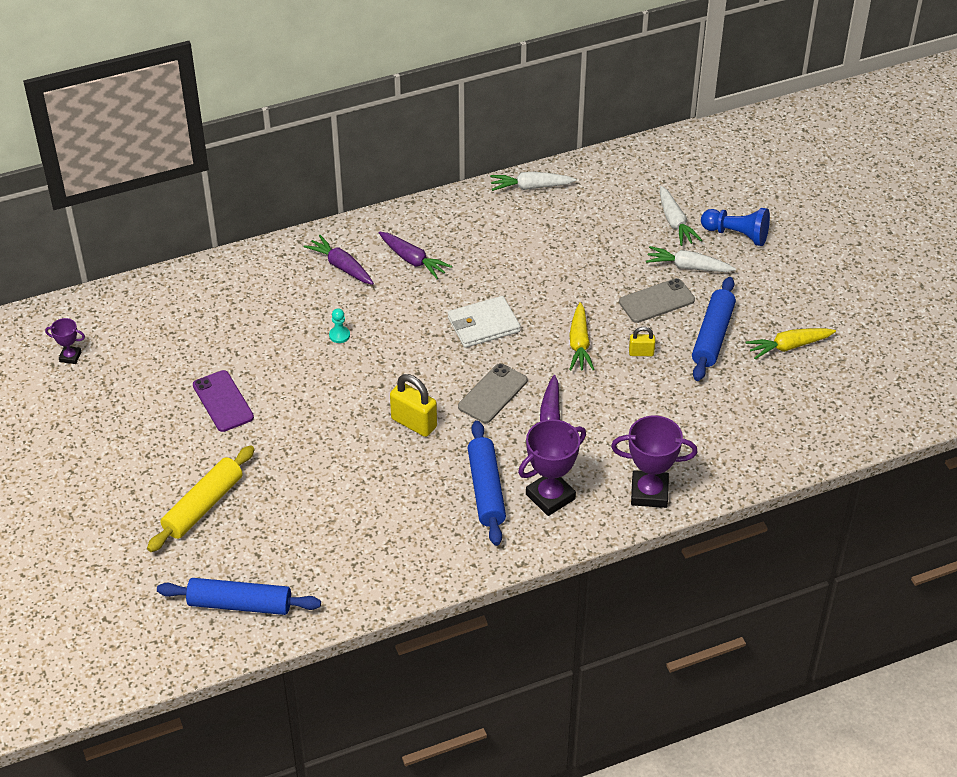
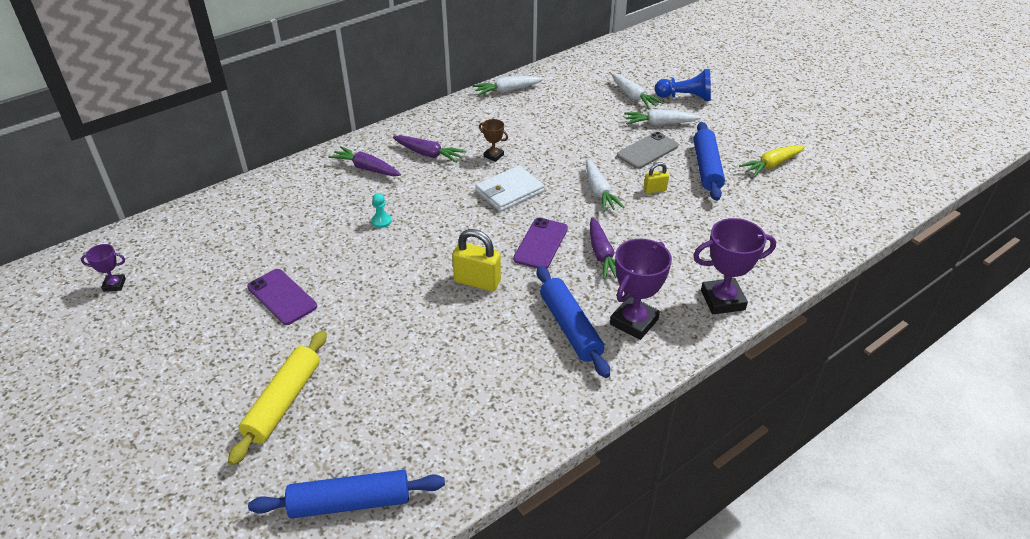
camera: 15 degrees left, 5 degrees down
(483, 275) = (493, 156): none -> brown trophy
(493, 394) = (541, 244): grey phone -> purple phone
(579, 344) = (599, 192): yellow carrot -> white carrot

